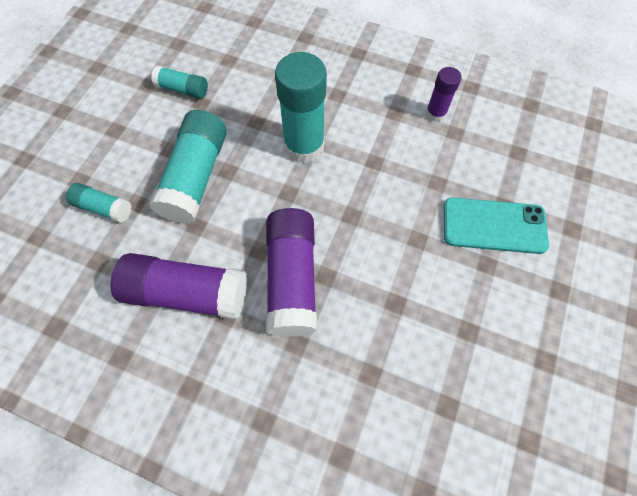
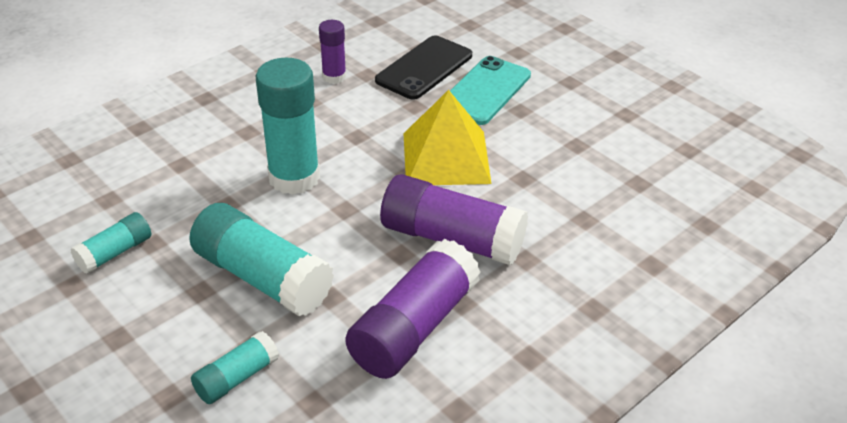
camera: 65 degrees left, 25 degrees down
(385, 234) = (446, 158): none -> yellow pyramid
(492, 167) = (424, 68): none -> black phone

